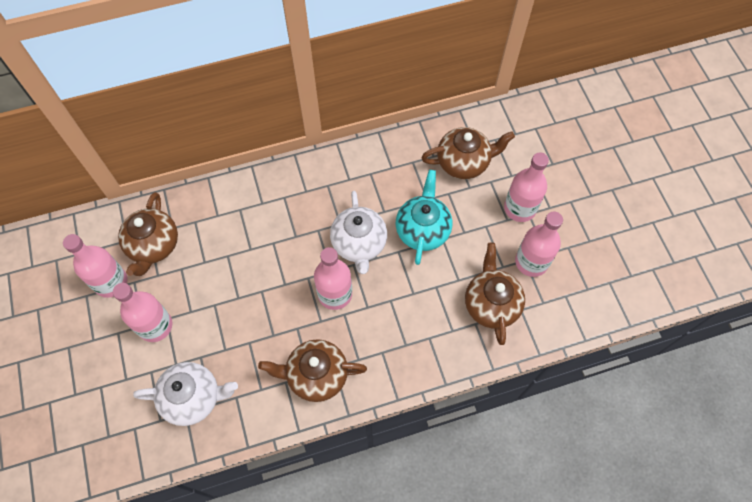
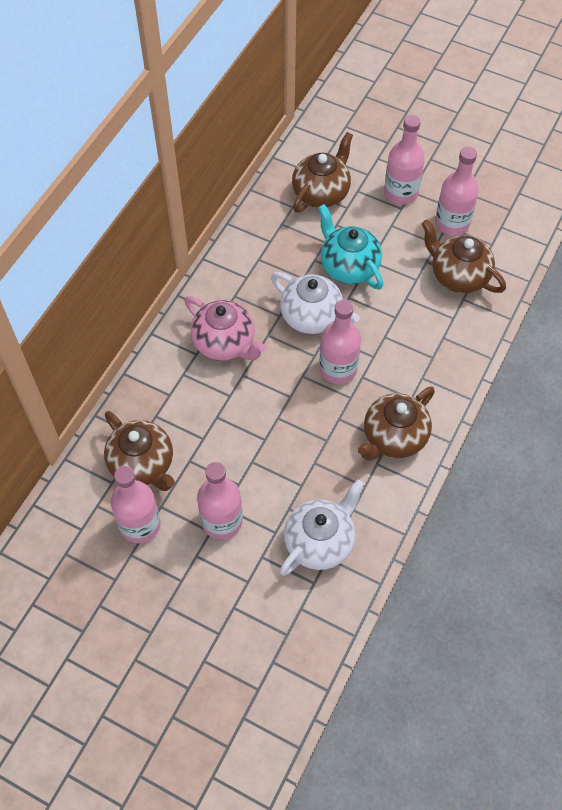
camera: 45 degrees left, 5 degrees down
(286, 212) = (225, 343): none -> pink teapot

